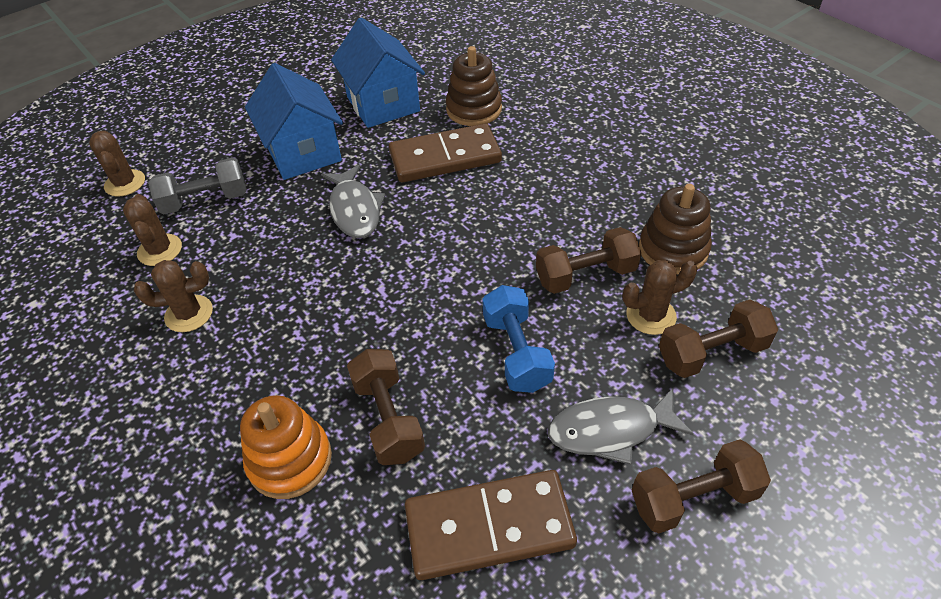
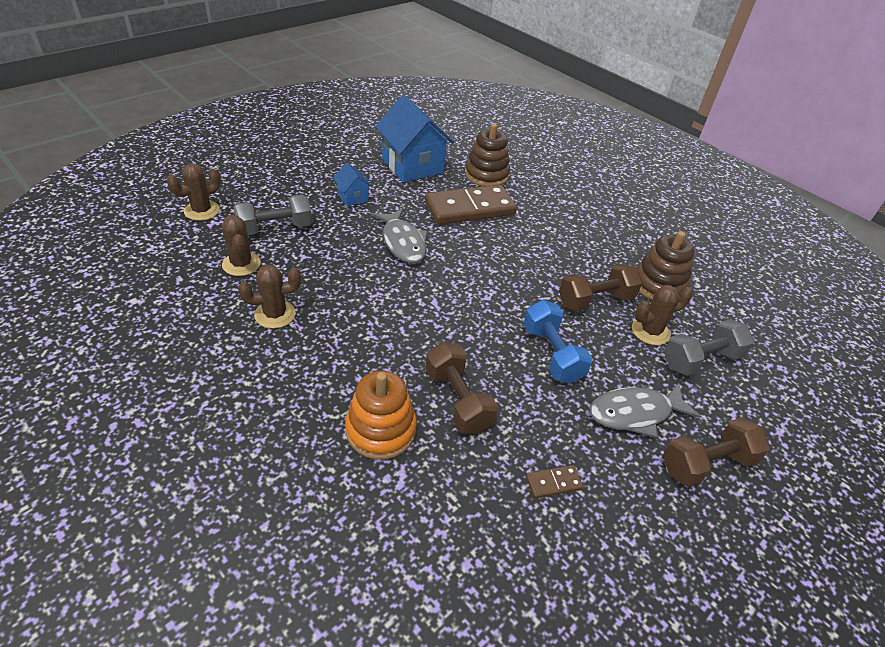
camera: 10 degrees left, 5 degrees down
(125, 183) = (202, 211): brown cactus -> brown cactus turned 75 degrees clockwise
(303, 152) = (352, 197): blue house -> blue house, size x0.47
(489, 527) = (553, 483): brown domino -> brown domino, size x0.41
(711, 353) = (701, 360): brown dumbbell -> grey dumbbell

